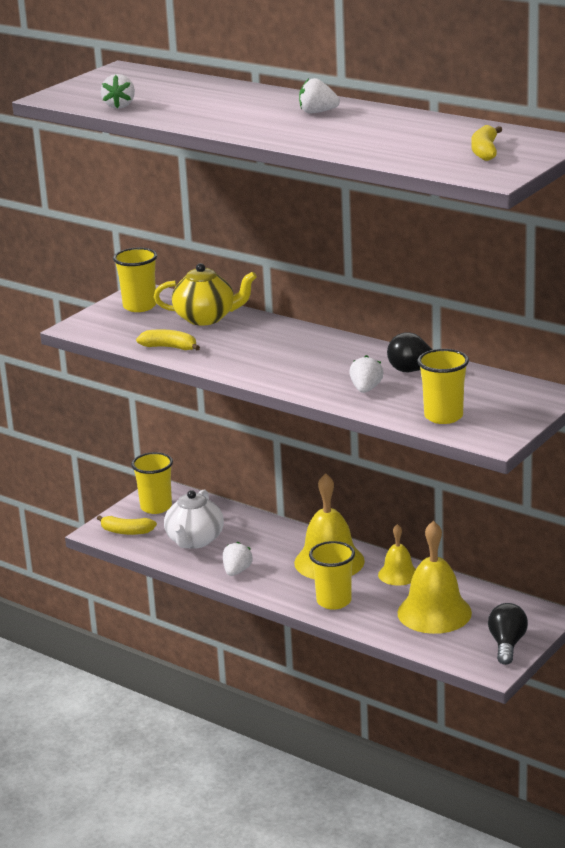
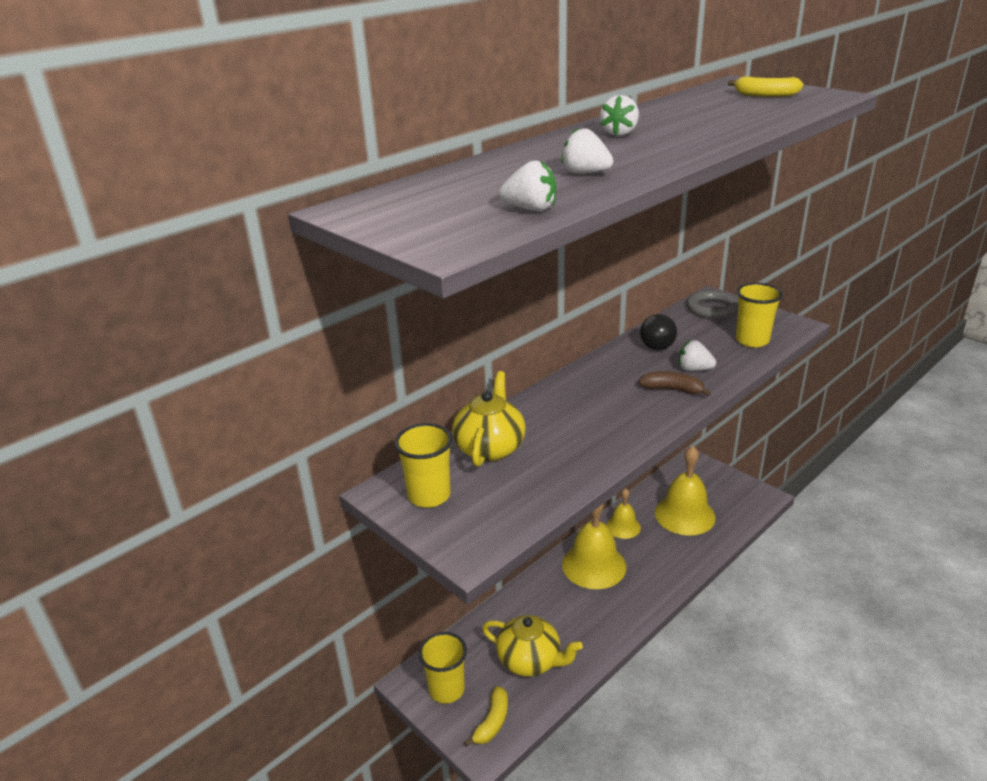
camera: 80 degrees left, 5 degrees up
(170, 347) = (563, 477): yellow banana -> none
(194, 541) = (530, 661): white teapot -> yellow teapot
(237, 571) = (598, 631): white strawberry -> white strawberry (585, 173)
(321, 381) = (672, 390): none -> brown banana
(334, 601) = (661, 570): yellow cup -> none
(507, 644) = (732, 485): black light bulb -> none
(518, 394) = (712, 308): none -> grey ring

